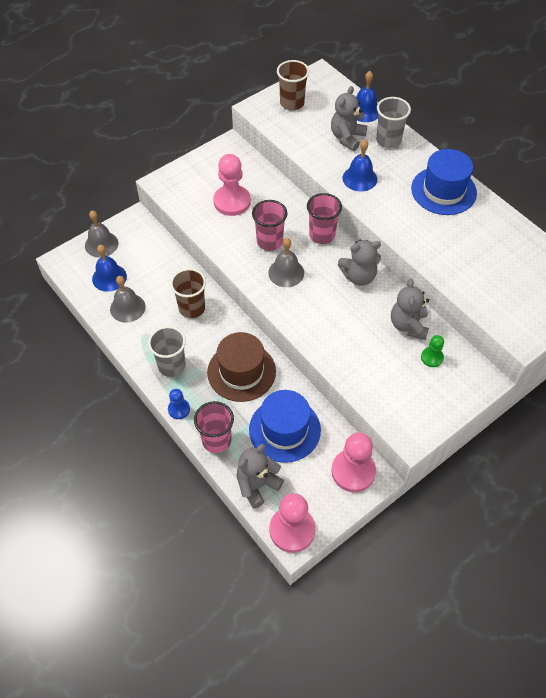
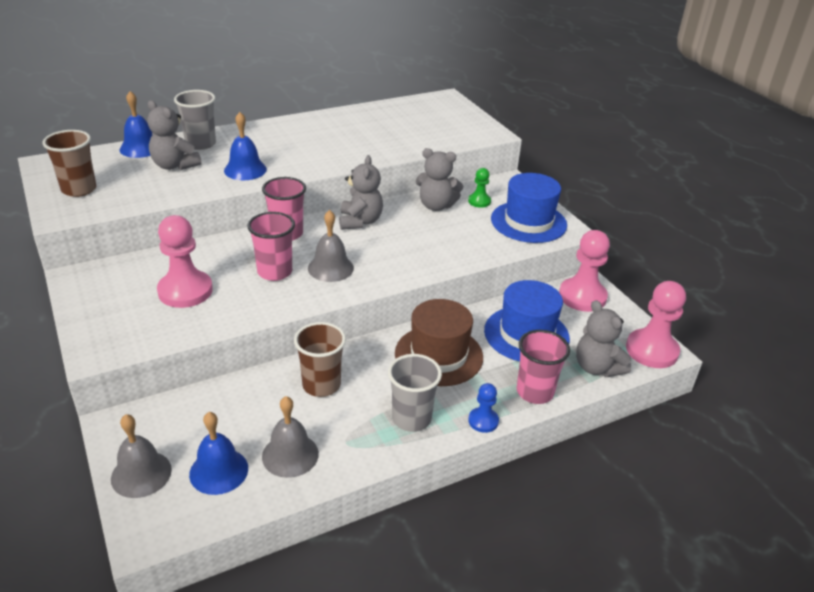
camera: 80 degrees left, 20 degrees down
(443, 191) = (296, 131): blue hat -> blue hat (528, 222)

